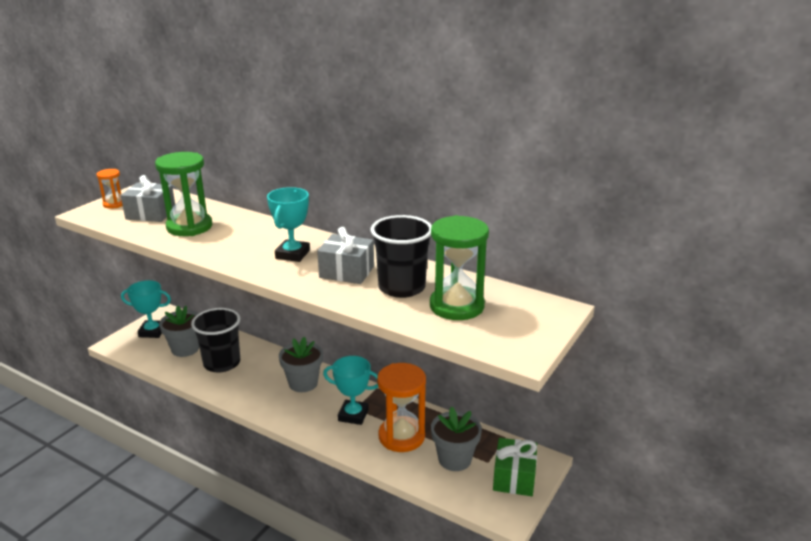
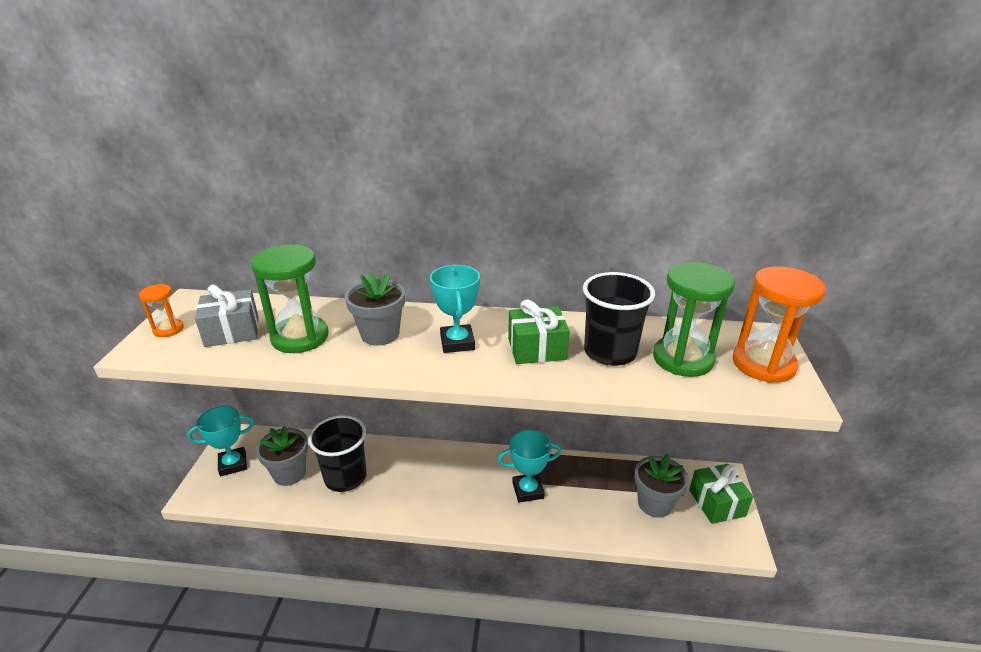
camera: 25 degrees left, 5 degrees up
(303, 383) = (451, 471): grey flower pot -> grey flower pot (380, 334)
(347, 272) = (536, 349): grey gift -> green gift
(401, 436) = (590, 497): orange hourglass -> orange hourglass (763, 364)

